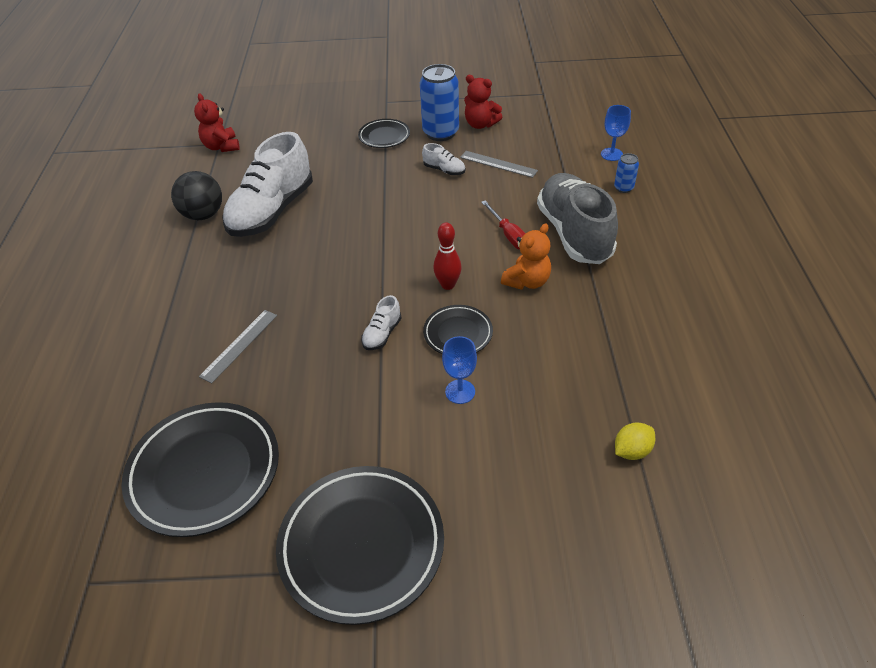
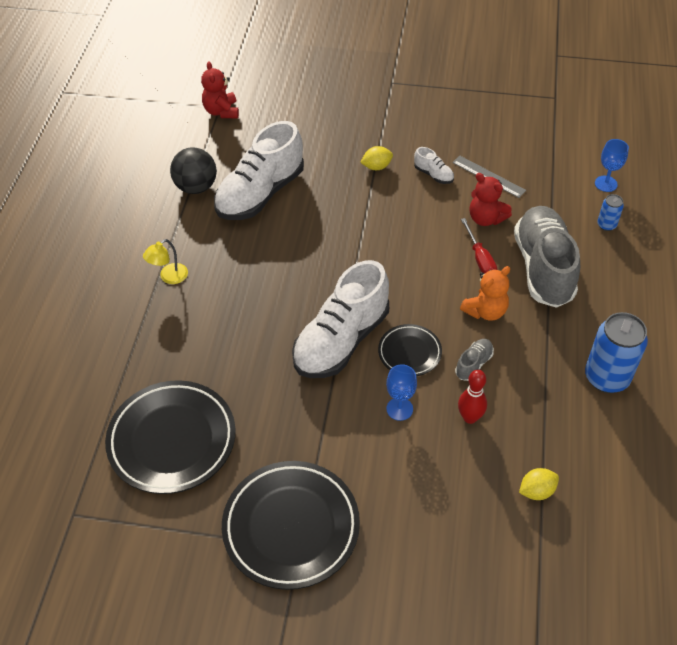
camera: 10 degrees right, 5 degrees up
(183, 302) = (169, 277): none -> yellow lamp
(239, 345) = (214, 329): grey ruler -> none
(382, 334) = (341, 340): white shoe -> white shoe, size x2.40
(384, 136) = (382, 125): black plate -> none
(386, 171) = (376, 167): none -> yellow lemon
(440, 133) = (439, 130): blue can -> blue can (606, 377)
(448, 285) = (410, 302): red bowling pin -> red bowling pin (470, 417)
(480, 124) = (481, 126): red teddy bear -> red teddy bear (486, 218)
(528, 333) = (473, 364): none -> grey shoe

